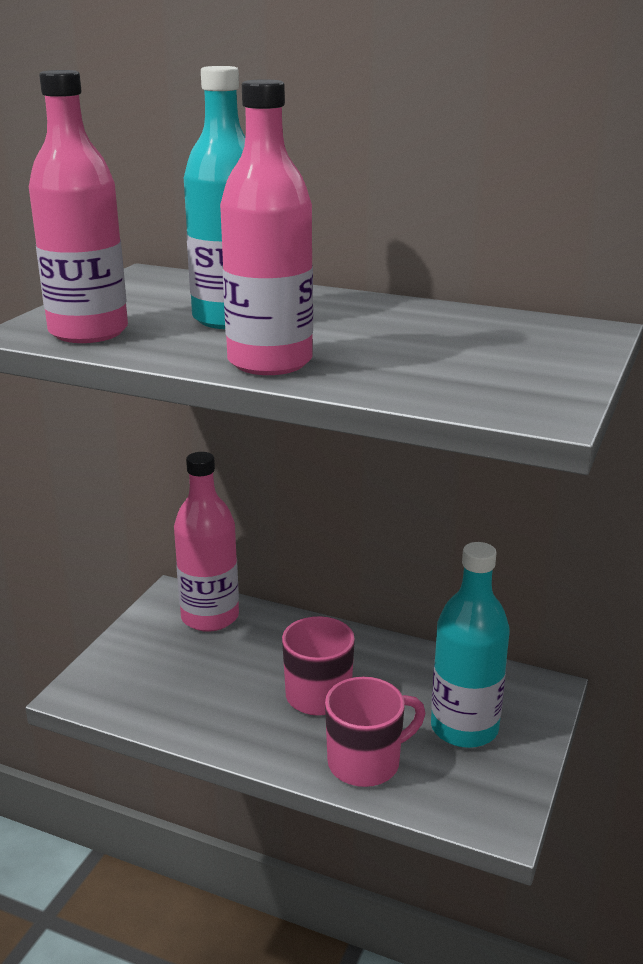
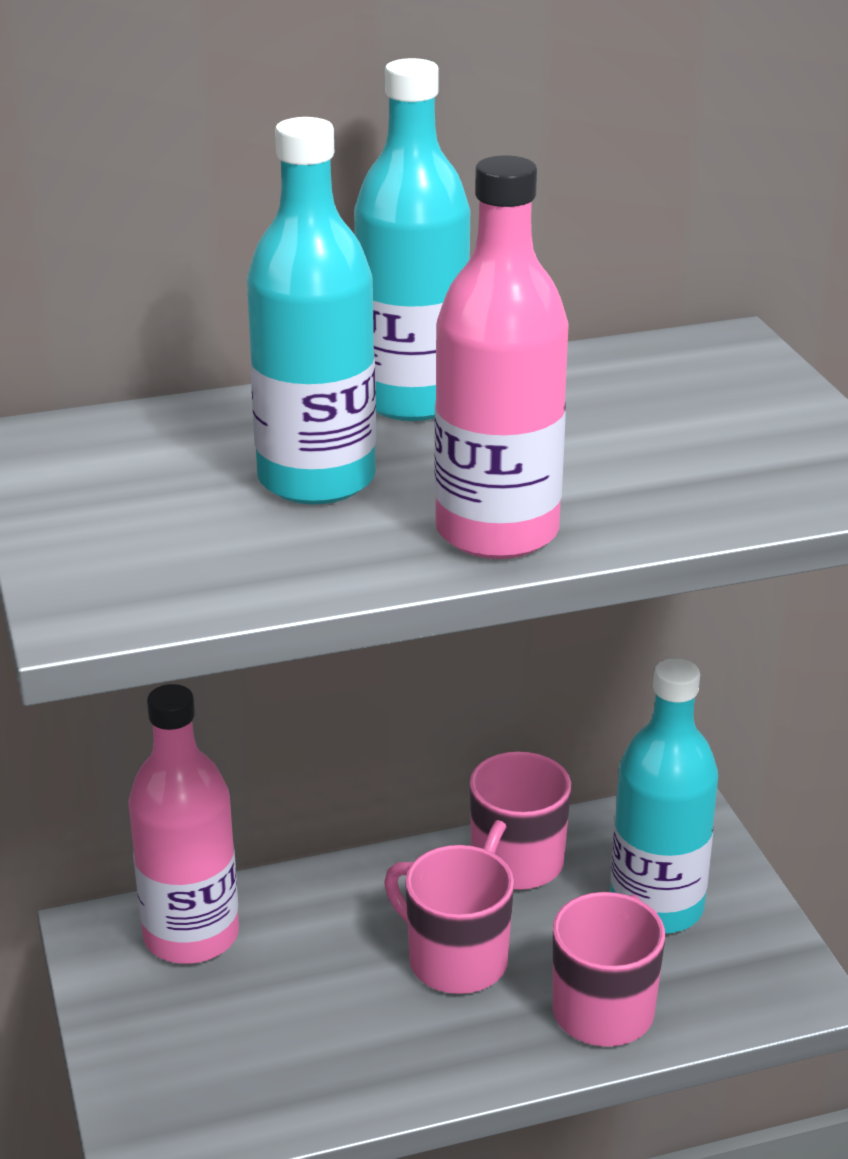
camera: 40 degrees left, 5 degrees up
(88, 332) = (177, 577): pink bottle -> none
(348, 305) = (412, 399): none -> turquoise bottle
(410, 666) = (516, 864): none -> pink mug

